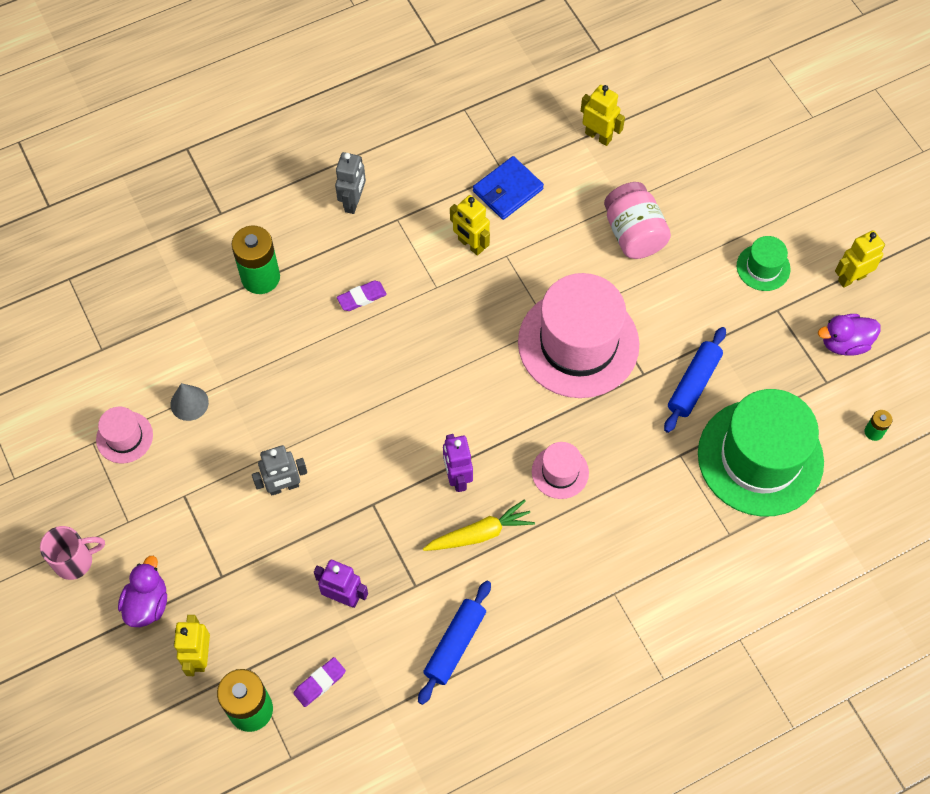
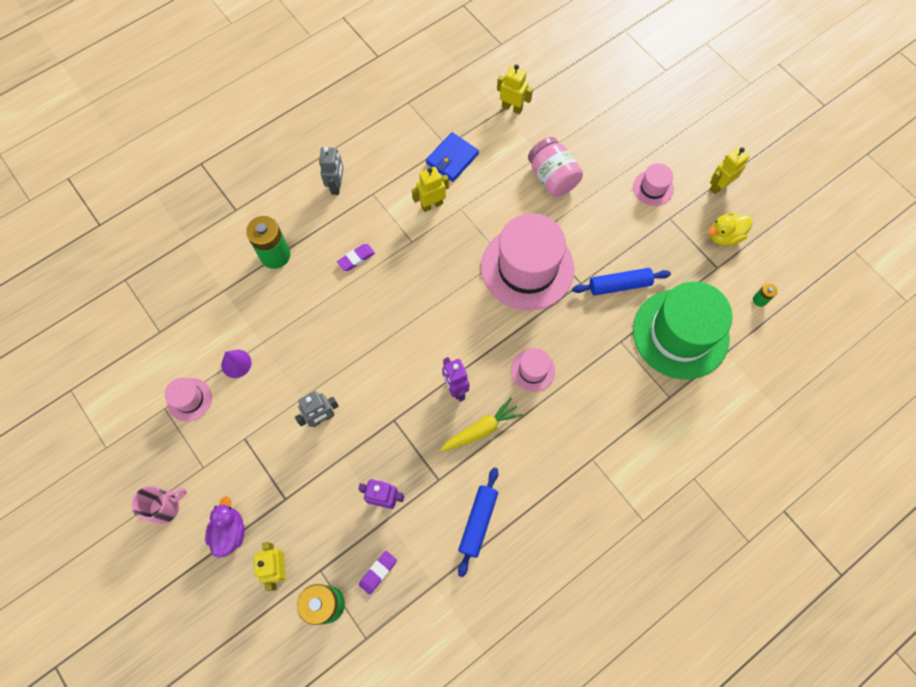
camera: 10 degrees left, 5 degrees up
(189, 403) = (236, 363): grey cone -> purple cone
(470, 245) = (432, 205): yellow robot -> yellow robot turned 120 degrees clockwise
(693, 383) = (619, 285): blue rolling pin -> blue rolling pin turned 60 degrees clockwise
(763, 267) = (653, 188): green hat -> pink hat
(844, 343) = (724, 236): purple duck -> yellow duck

